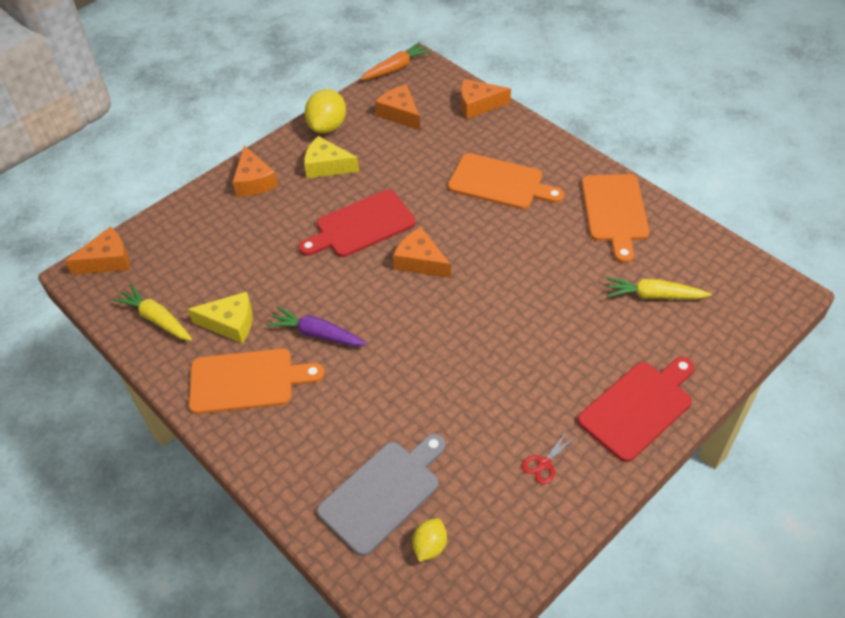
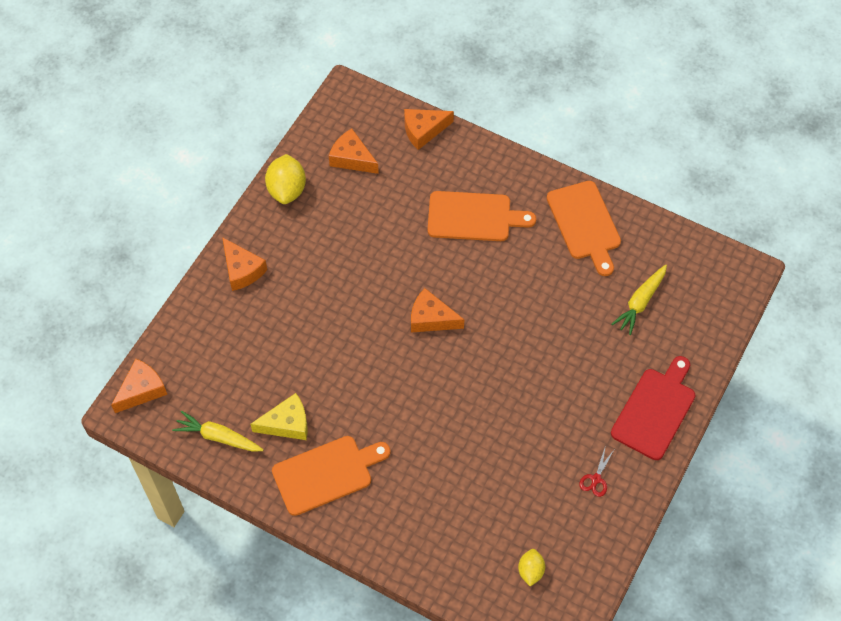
camera: 20 degrees left, 10 degrees up
(317, 334) = (368, 413): purple carrot -> none
(327, 166) = (305, 236): yellow cheese -> none
(361, 225) = (363, 294): red cutting board -> none
(383, 493) = (479, 539): grey cutting board -> none
(396, 68) = (327, 102): orange carrot -> none
(653, 295) = (640, 302): yellow carrot -> yellow carrot turned 45 degrees counterclockwise

